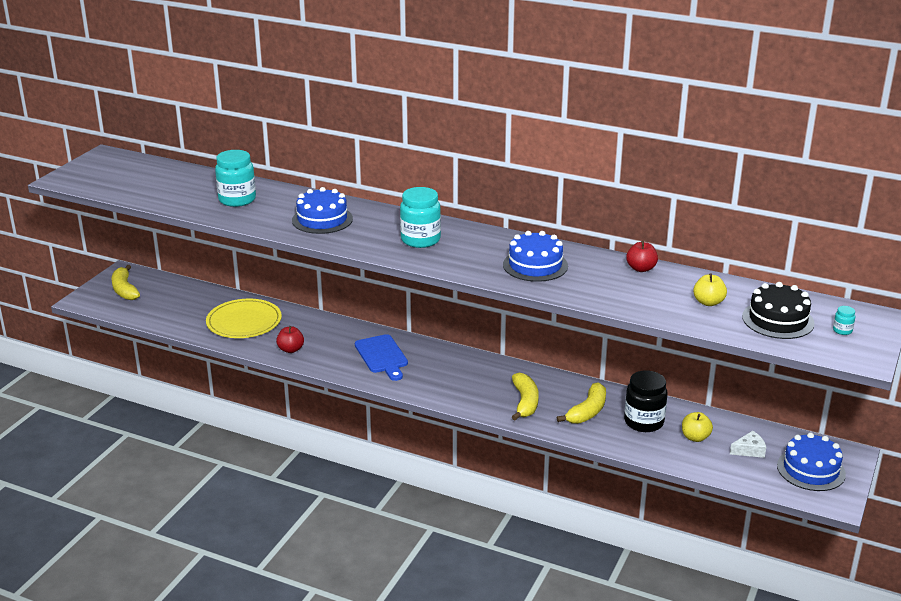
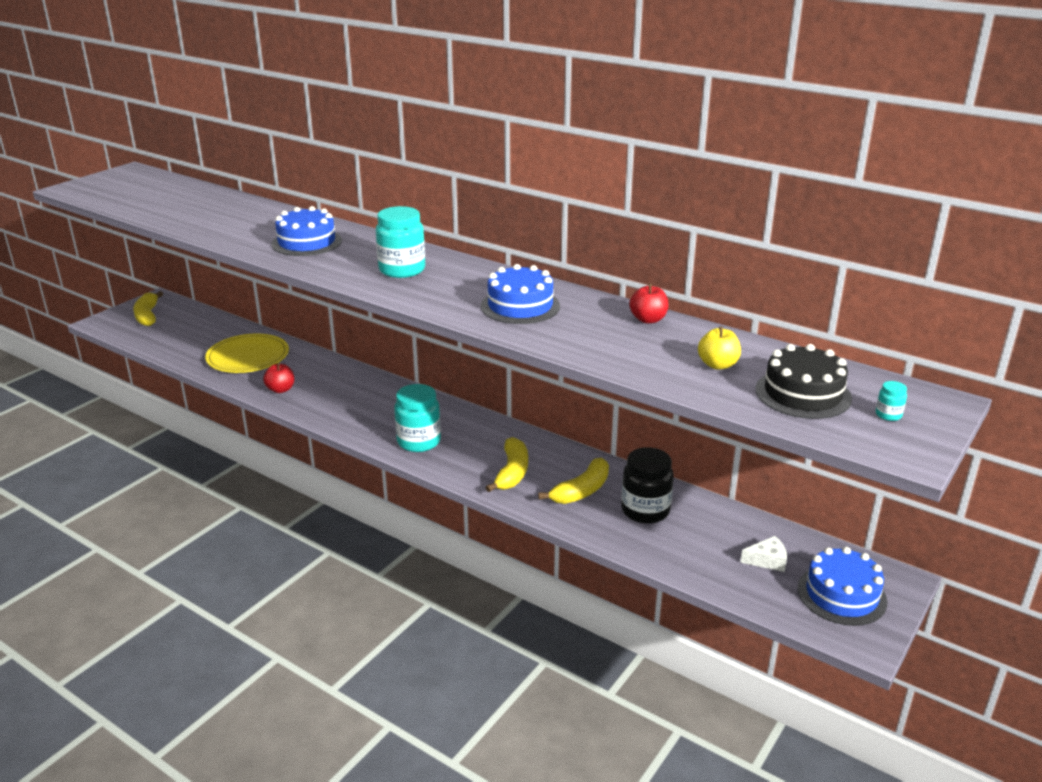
camera: 10 degrees right, 0 degrees up
(237, 200) = (230, 218): turquoise jar -> turquoise jar (419, 441)
(382, 356) = (375, 405): blue cutting board -> none
(695, 437) = (703, 536): yellow apple -> none

